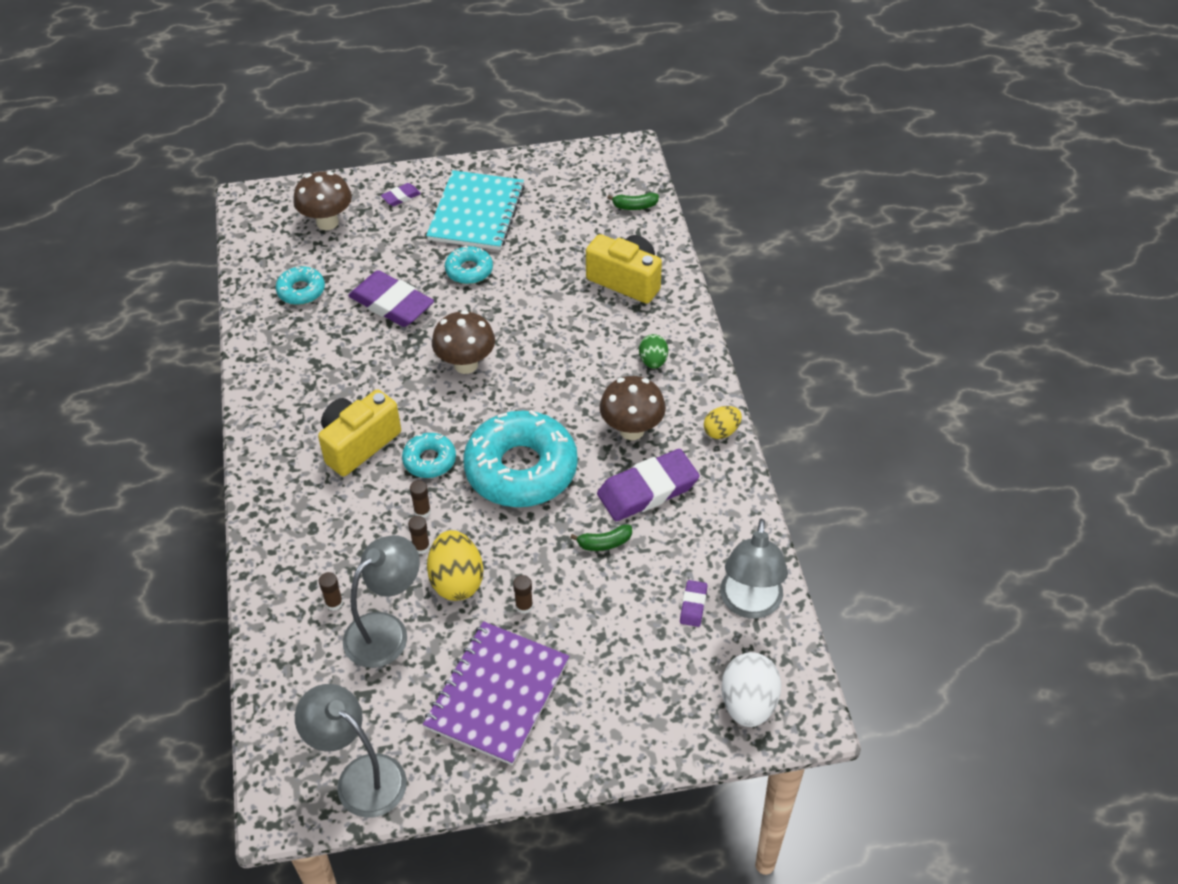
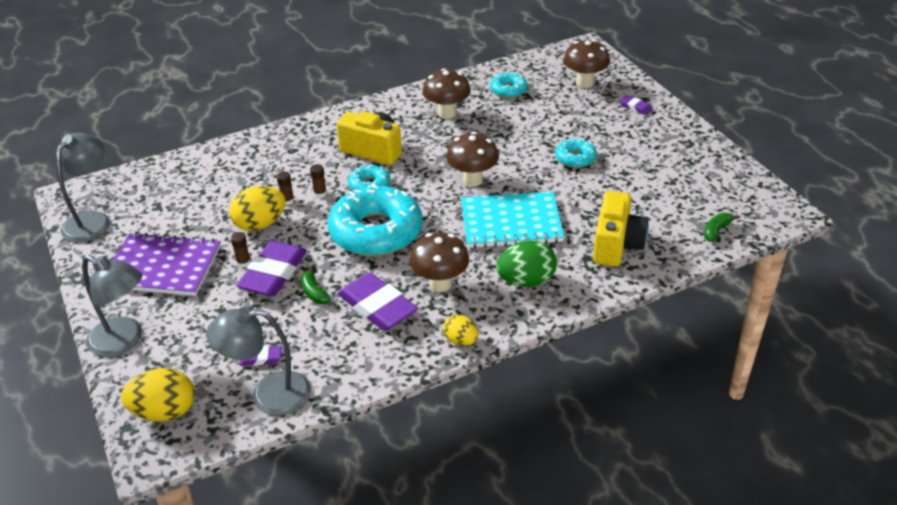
camera: 75 degrees right, 10 degrees down
(318, 358) = (447, 113): none -> brown mushroom
(334, 603) = (230, 175): brown glue stick -> none
(386, 631) = (211, 203): grey lamp -> grey lamp (124, 341)
(391, 304) = (517, 131): purple eraser -> purple eraser (273, 273)
(476, 213) = (644, 146): turquoise notebook -> turquoise notebook (511, 222)
(635, 206) = (716, 231): green banana -> green banana turned 60 degrees clockwise
(653, 361) = (526, 281): green egg -> green egg, size x1.67
(748, 704) = (165, 412): white egg -> yellow egg

